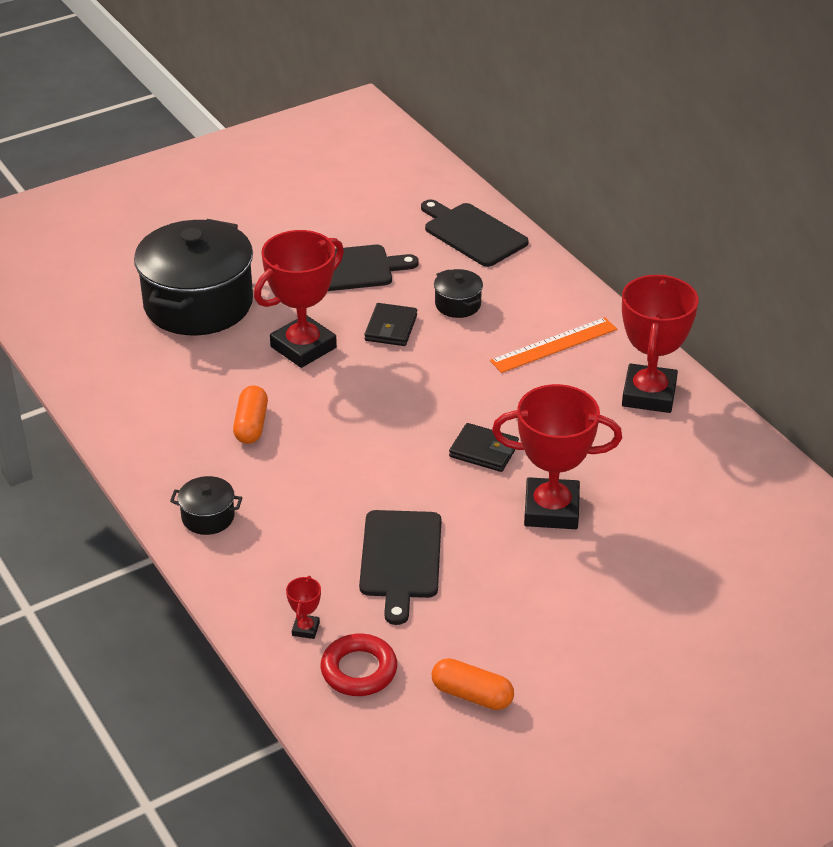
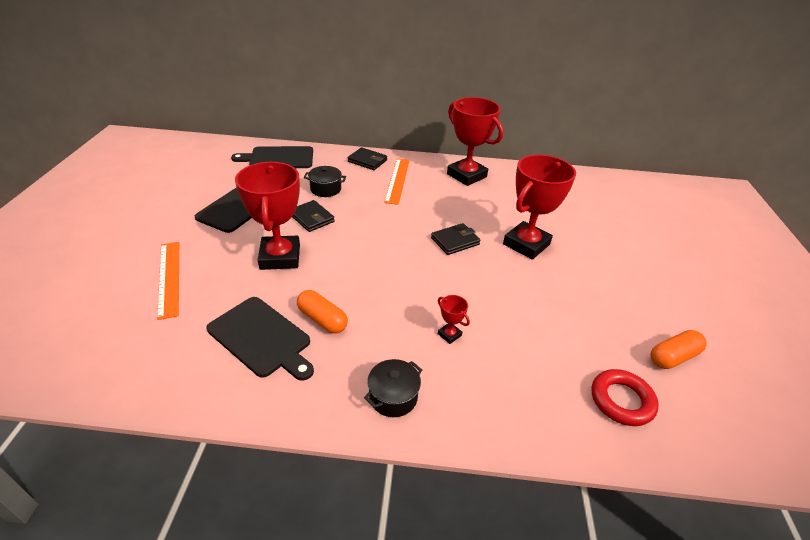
camera: 55 degrees left, 0 degrees up
(198, 304) = (169, 278): black pot -> orange ruler
(306, 629) = (560, 407): red trophy -> red trophy (449, 334)
(400, 559) = (522, 321): black cutting board -> black cutting board (261, 338)
(564, 299) = (367, 161): none -> black wallet

